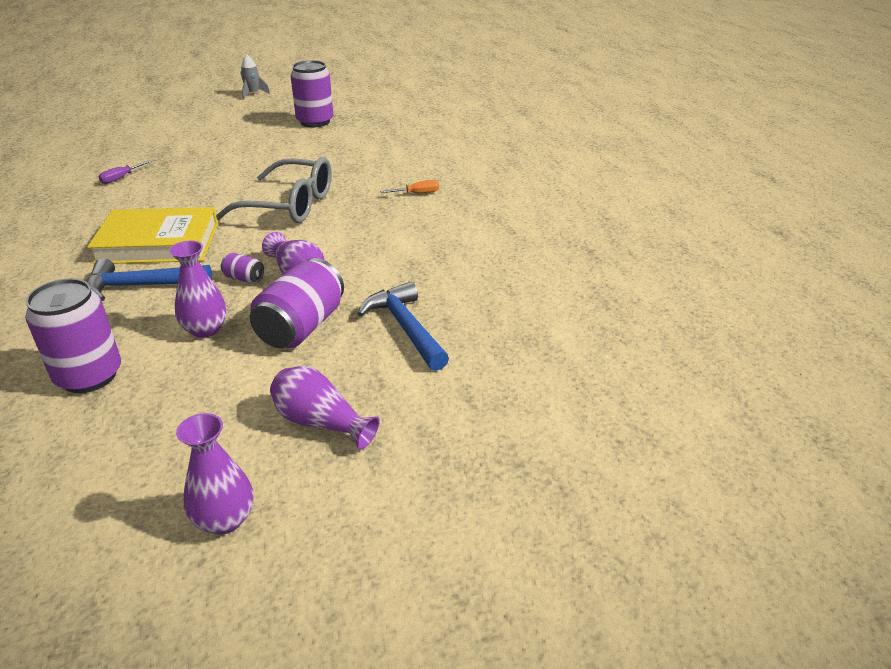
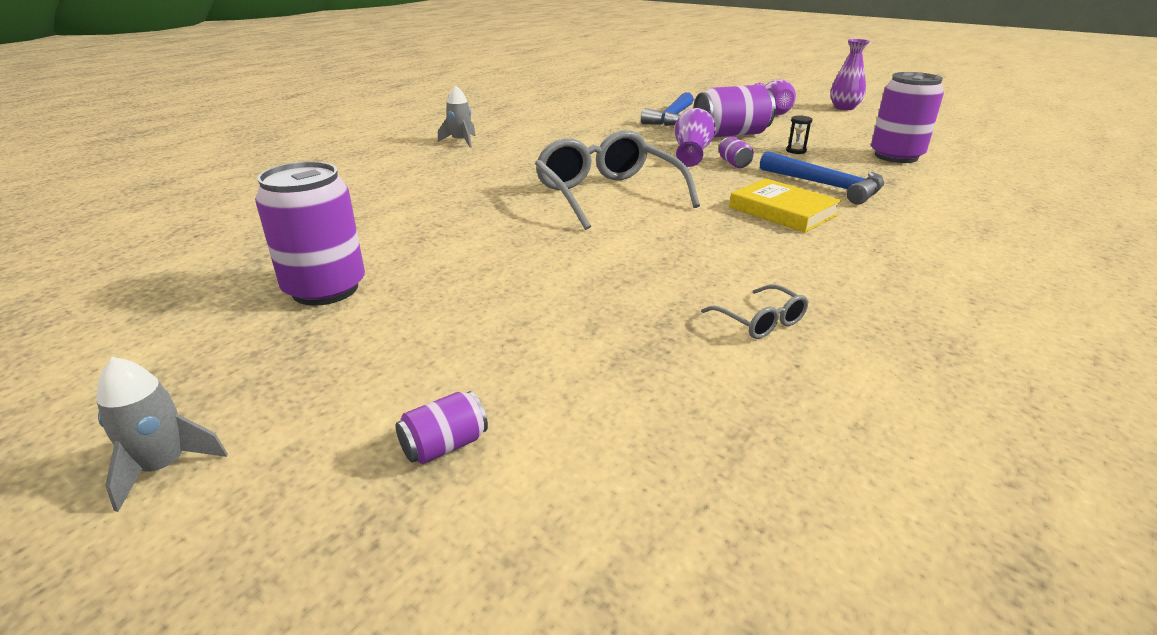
camera: 130 degrees left, 5 degrees down
(121, 178) = (760, 321): purple screwdriver -> grey glasses
(158, 243) = (782, 211): yellow book -> yellow book, size x0.66
(190, 118) = (444, 446): none -> purple can
(205, 329) = (796, 151): purple vase -> black hourglass
(417, 193) = (490, 162): orange screwdriver -> none
(486, 199) = (461, 141): none -> grey rocket

